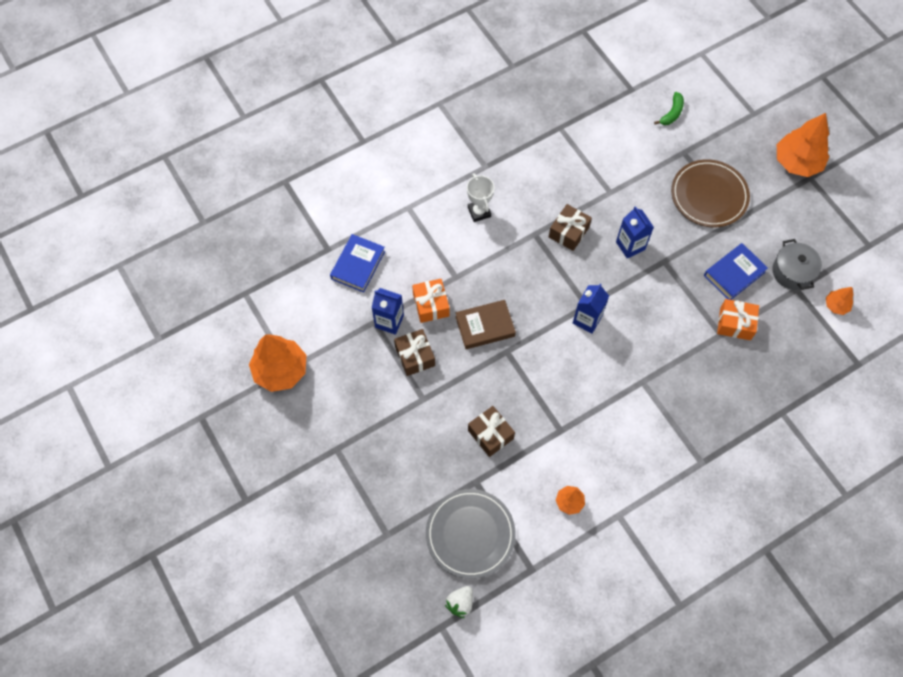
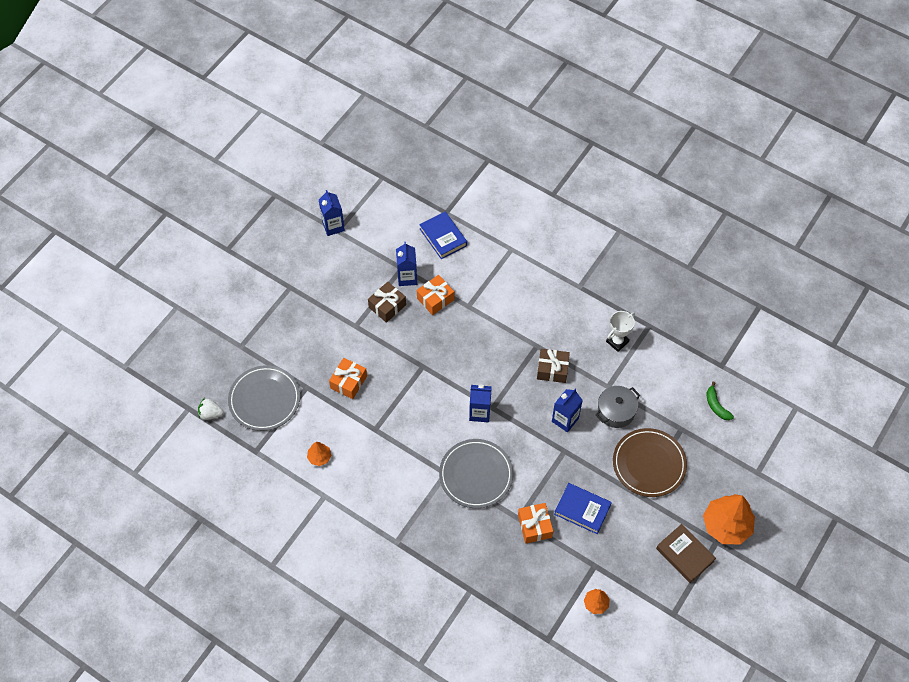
camera: 65 degrees right, 5 degrees down
(280, 370) = (333, 226): orange tree -> blue carton
(358, 265) = (443, 237): blue book -> blue book turned 60 degrees clockwise
(479, 212) = (535, 299): white trophy -> white trophy (617, 341)
(485, 326) = (436, 343): brown book -> brown book (684, 555)
(490, 434) = (348, 382): brown gift -> orange gift
(656, 353) = (476, 475): none -> grey plate
(672, 113) = (716, 405): green banana -> green banana turned 60 degrees clockwise
(792, 272) = (610, 556): grey pot -> grey pot (616, 411)

